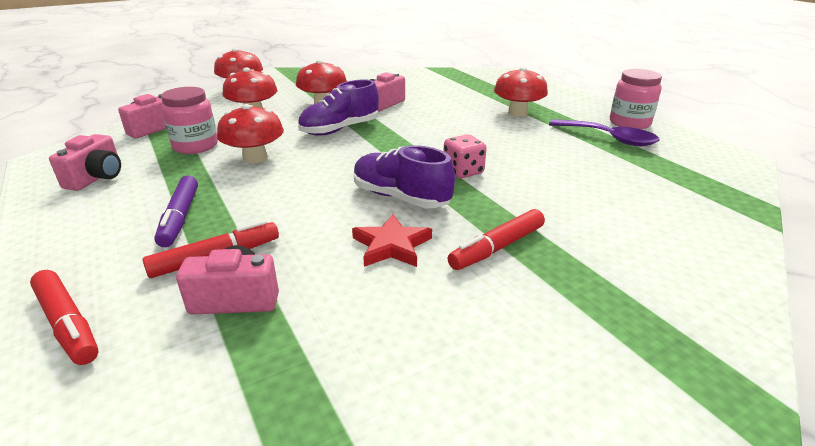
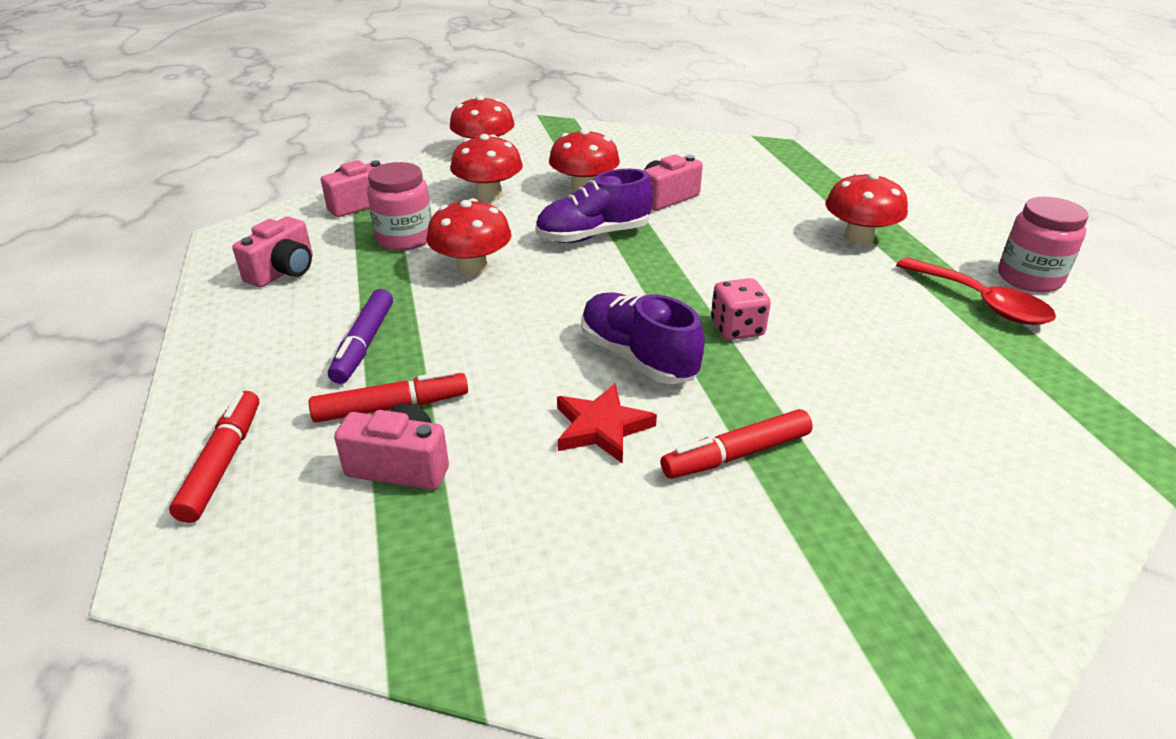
camera: 15 degrees right, 5 degrees up
(68, 324) = (223, 463): red marker -> red marker turned 150 degrees counterclockwise
(609, 138) = (981, 302): purple spoon -> red spoon

